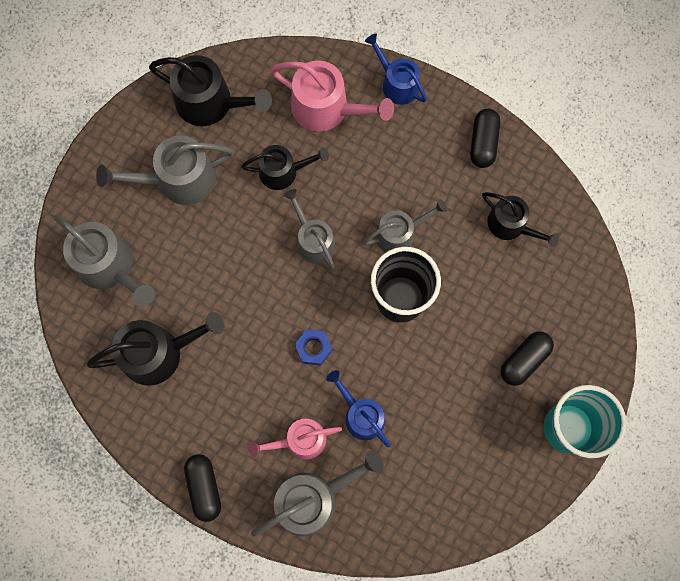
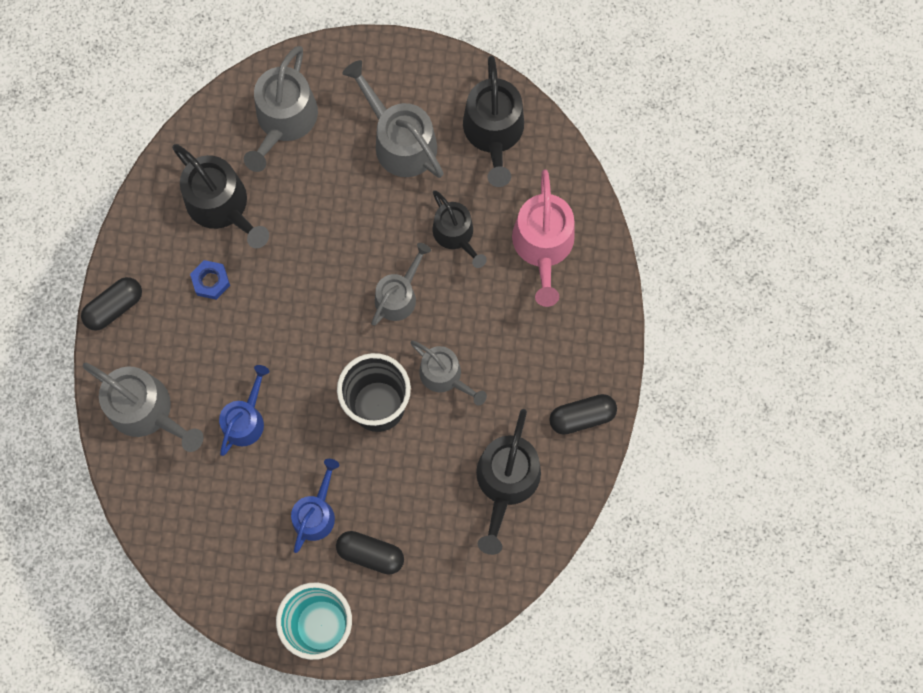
camera: 65 degrees right, 0 degrees up
(300, 440) = (196, 373): pink watering can -> none
(313, 348) = (290, 345): blue nut -> blue nut (211, 281)
(397, 83) = (604, 302): blue watering can -> blue watering can (316, 513)
(511, 225) = (506, 482): black watering can -> black watering can, size x1.53

